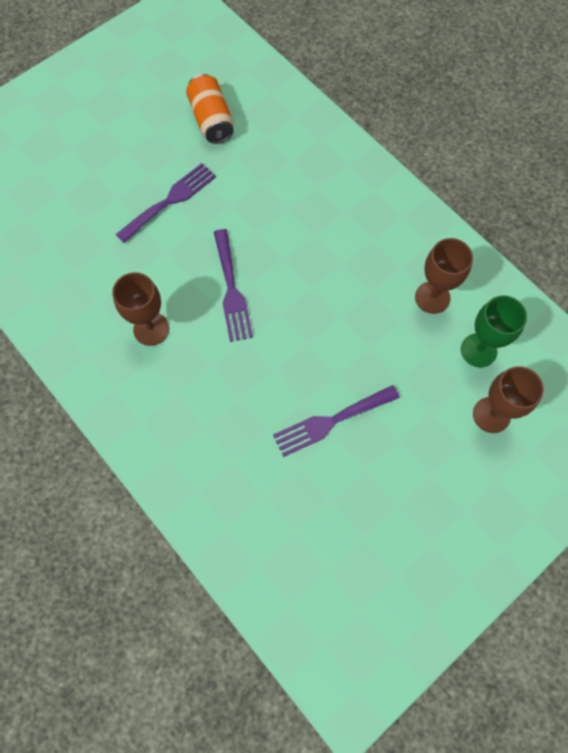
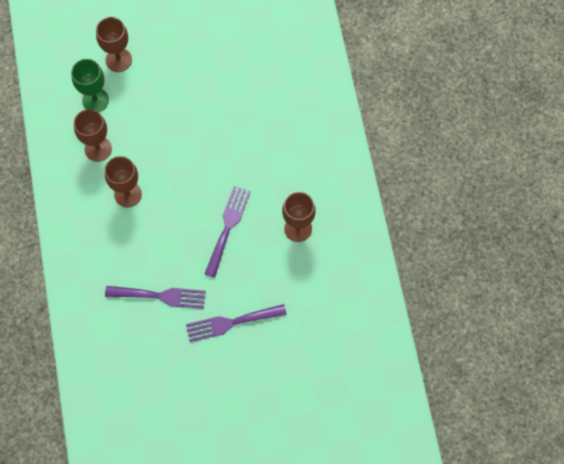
camera: 150 degrees left, 0 degrees up
(211, 120) = (158, 379): orange can -> none
(331, 421) = (218, 107): purple fork -> purple fork (160, 296)
(363, 267) = (128, 194): none -> brown goblet

